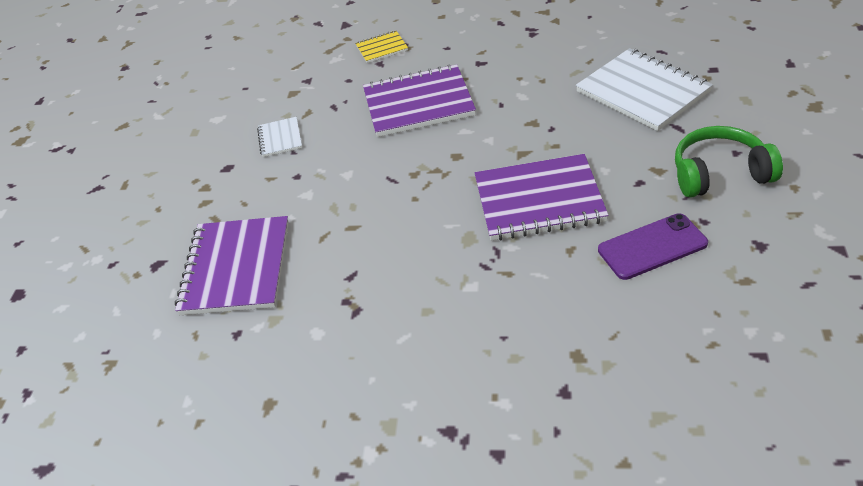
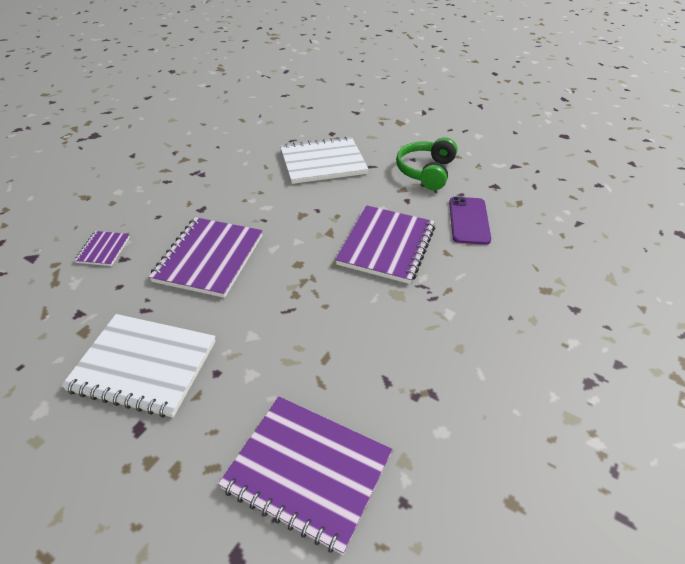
camera: 70 degrees left, 0 degrees up
(280, 138) = (143, 366): white notebook -> white notebook, size x2.06
(381, 48) = (103, 249): yellow notebook -> purple notebook

